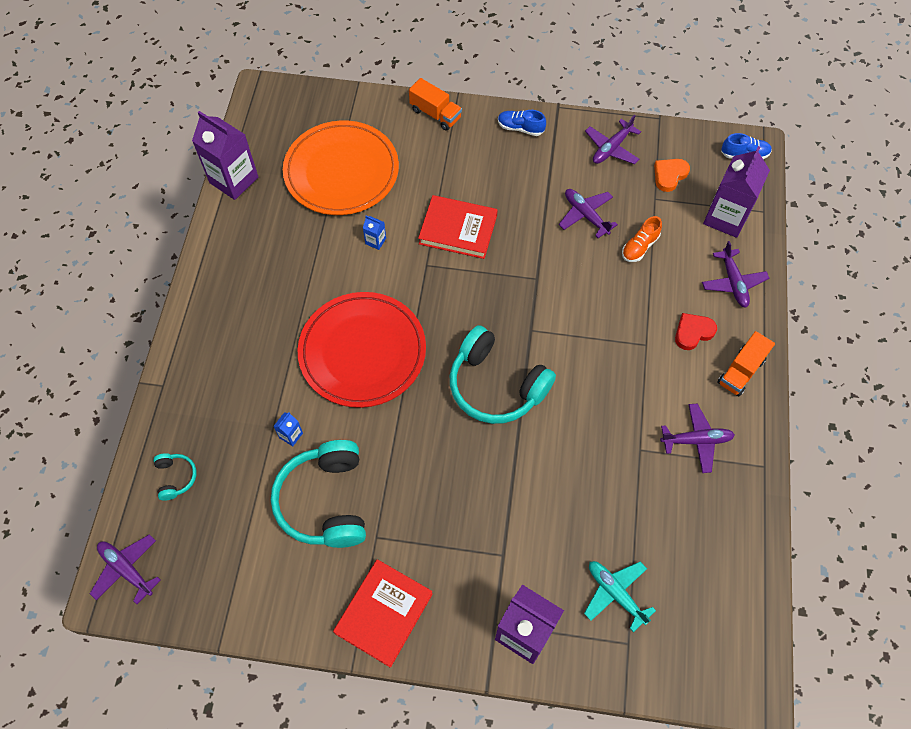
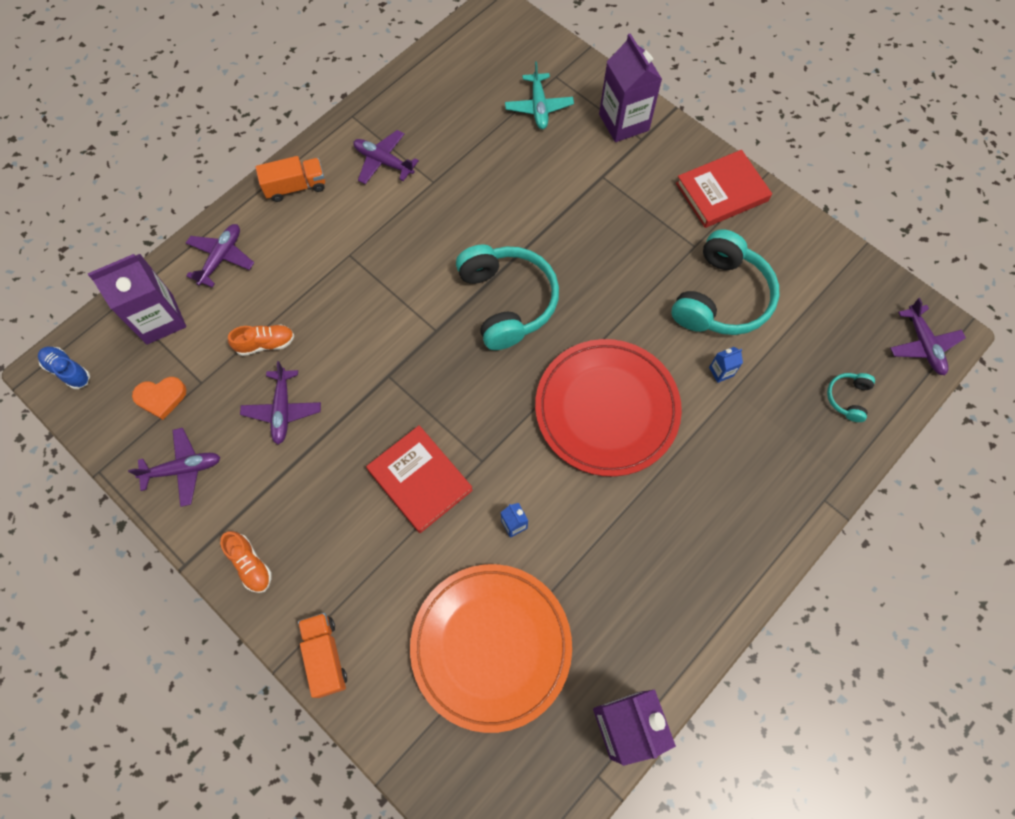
camera: 145 degrees left, 5 degrees up
(520, 128) = (250, 564): blue shoe -> orange shoe
(693, 332) = (300, 239): red heart -> none

